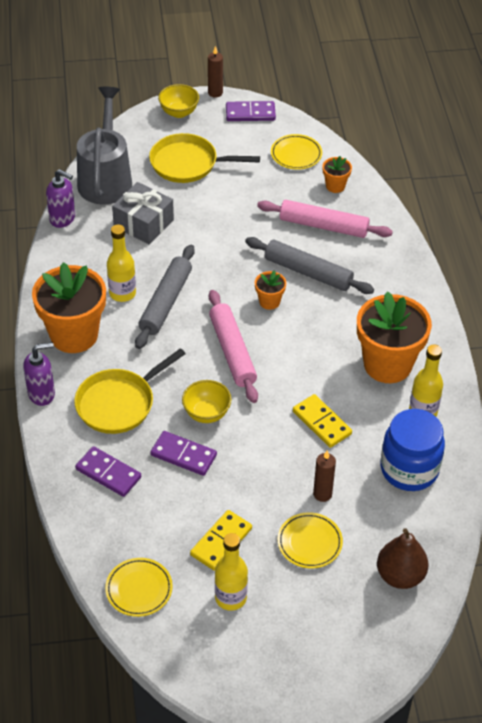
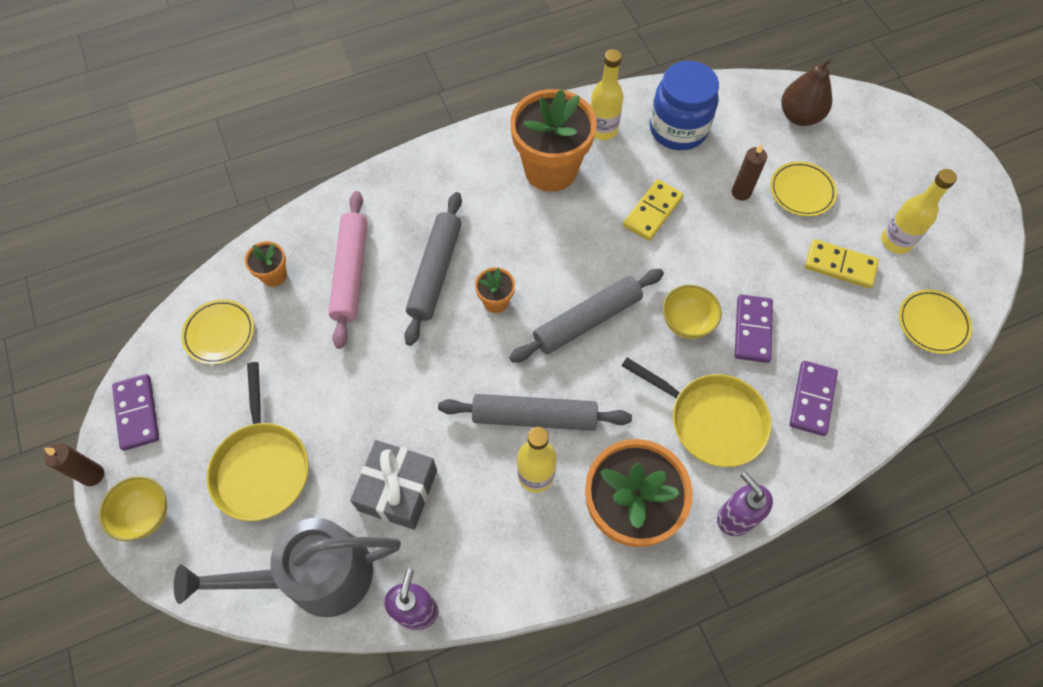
camera: 105 degrees left, 15 degrees up
(232, 351) = (587, 320): pink rolling pin -> grey rolling pin

